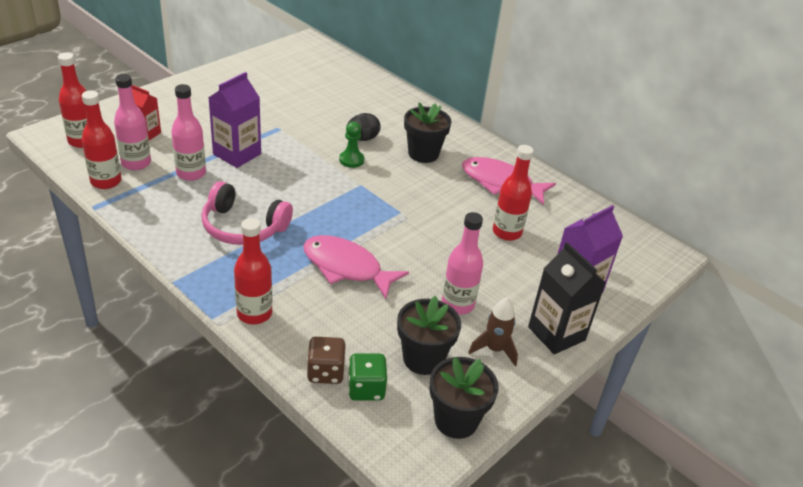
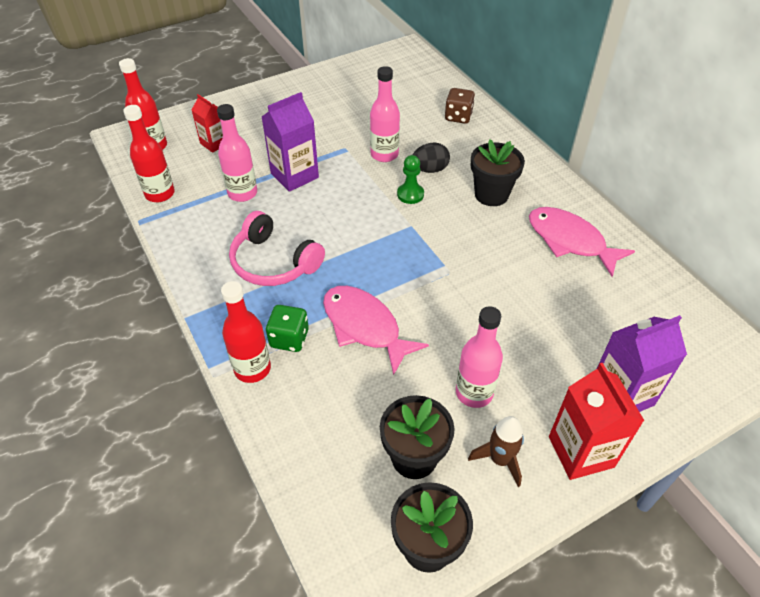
camera: 20 degrees right, 10 degrees up
(136, 163) = (194, 176): pink bottle -> pink bottle (384, 154)
(325, 372) = (303, 454): brown dice -> brown dice (458, 117)
(366, 389) = (340, 484): green dice -> green dice (289, 338)
(507, 232) = (559, 306): red bottle -> none
(556, 333) = (581, 452): black carton -> red carton

